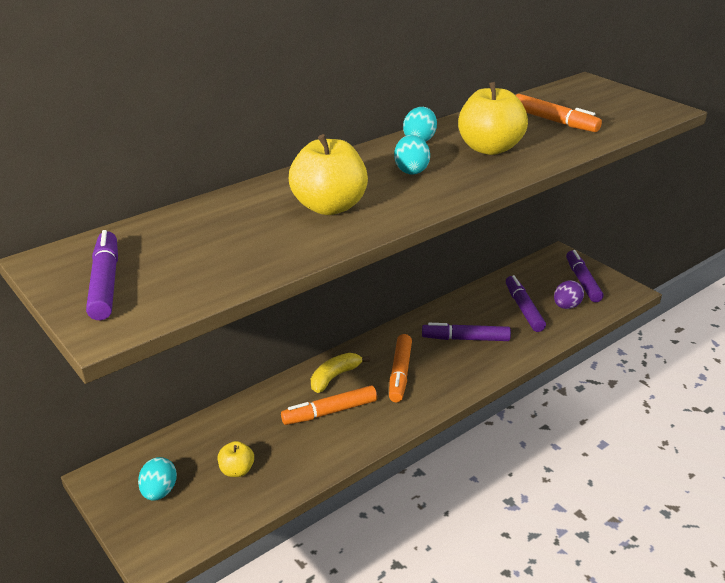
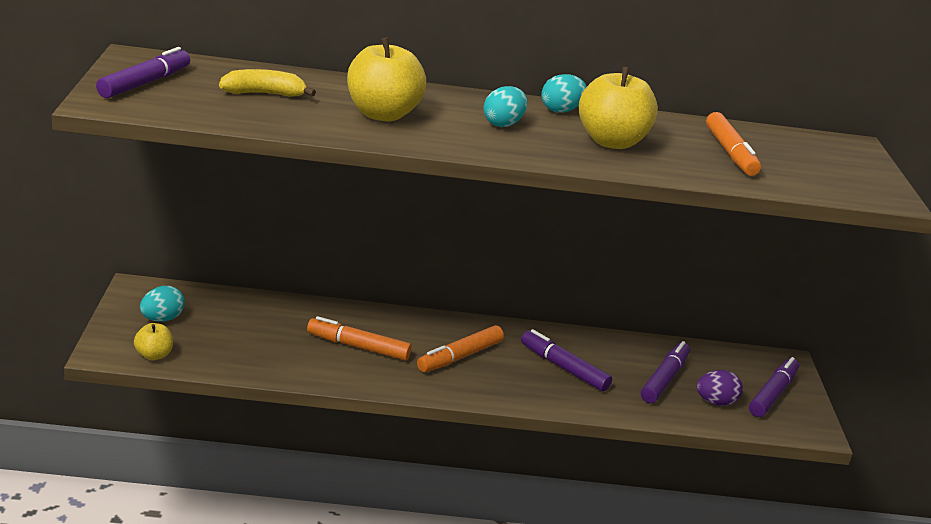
camera: 35 degrees right, 5 degrees down
(237, 470) = (231, 339): yellow apple -> yellow apple (154, 355)
(334, 377) = (400, 327): yellow banana -> yellow banana (264, 94)

